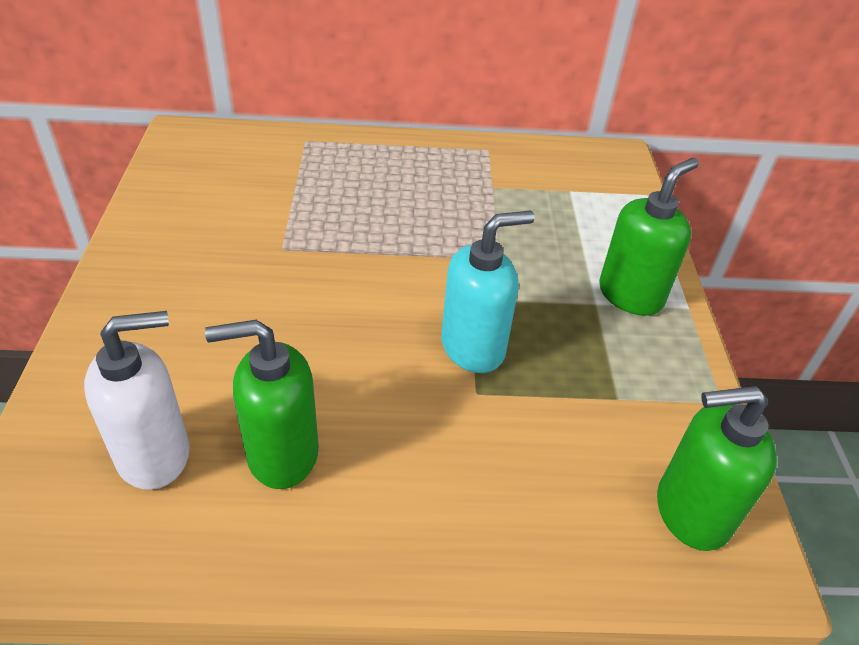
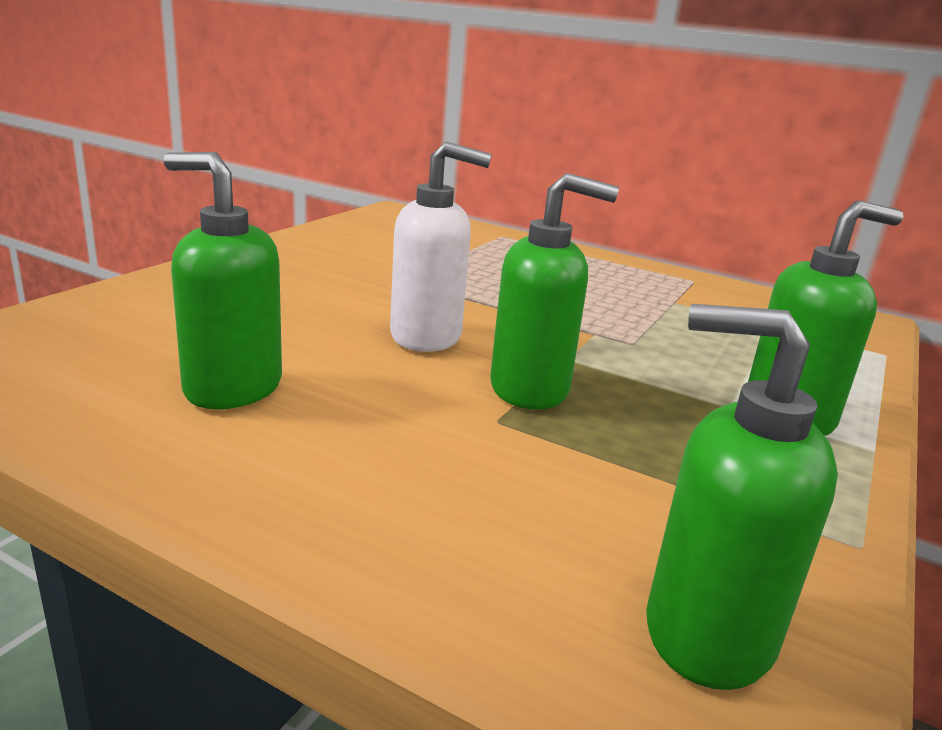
camera: 30 degrees right, 20 degrees down
(155, 455) = (123, 350): white soap dispenser -> white soap dispenser (427, 336)
(473, 347) = (530, 389): turquoise soap dispenser -> green soap dispenser

